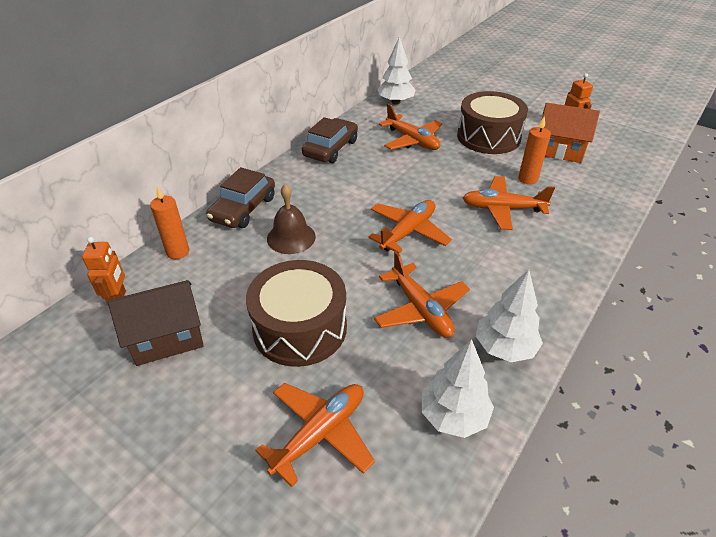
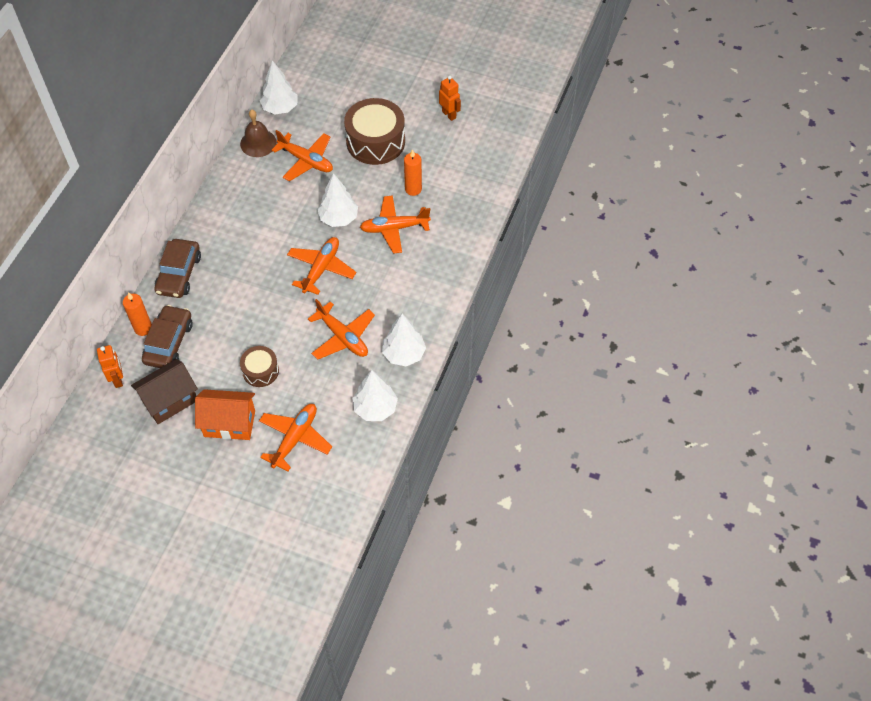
camera: 15 degrees left, 15 degrees up
(291, 237) = (229, 295): brown bell -> brown bell (258, 143)
(300, 328) = (260, 371): brown drum -> brown drum, size x0.54
(330, 148) = (233, 187): brown car -> brown car (169, 342)
(438, 190) = (338, 218): none -> white tree
(559, 151) = (439, 147): orange house -> orange house (229, 423)

